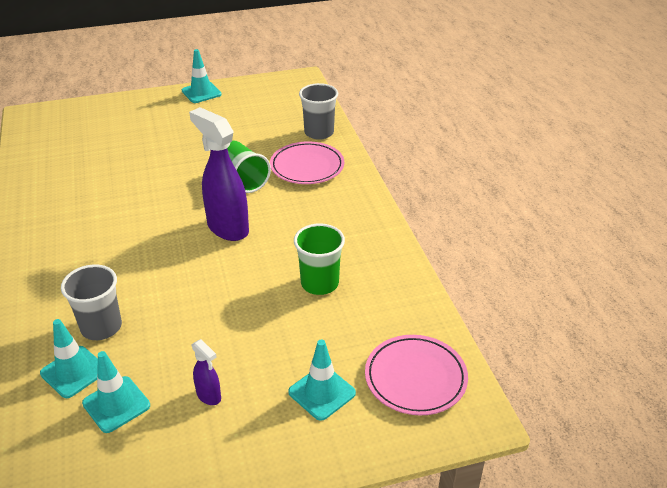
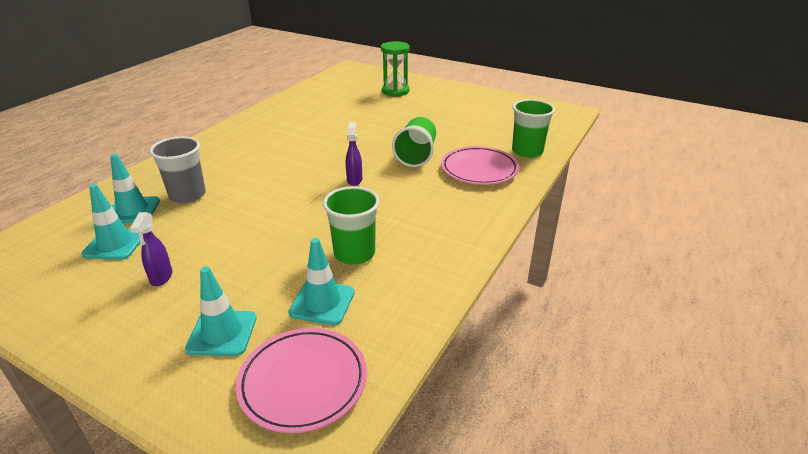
camera: 45 degrees right, 5 degrees down
(123, 123) = (395, 91): none -> green hourglass
(201, 92) = (475, 93): turquoise traffic cone -> turquoise traffic cone (322, 302)
(227, 228) = (354, 180): purple spray bottle -> purple spray bottle, size x0.47
(319, 133) = (527, 151): grey cup -> green cup

